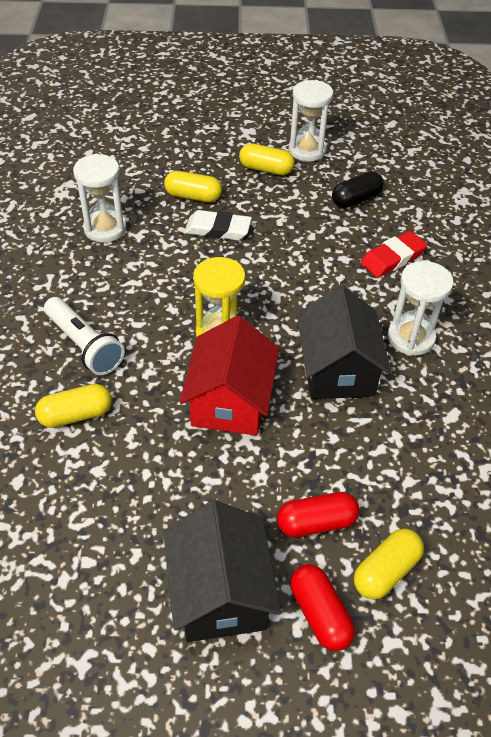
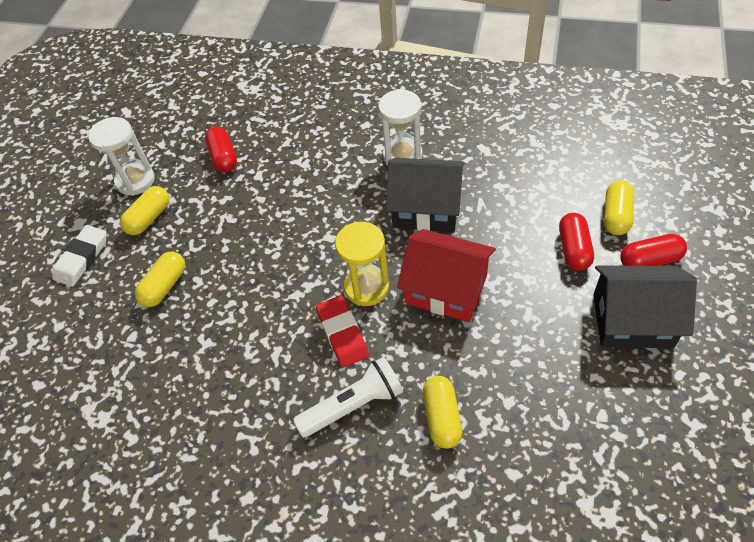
camera: 70 degrees left, 5 degrees up
(105, 229) = (184, 375): white hourglass -> none
(218, 229) = (224, 271): white eraser -> white eraser (82, 258)
(356, 199) = (223, 157): black capsule -> red capsule
(386, 571) = (616, 216): yellow capsule -> yellow capsule turned 45 degrees clockwise
(393, 258) = (308, 148): red eraser -> red eraser (342, 333)

